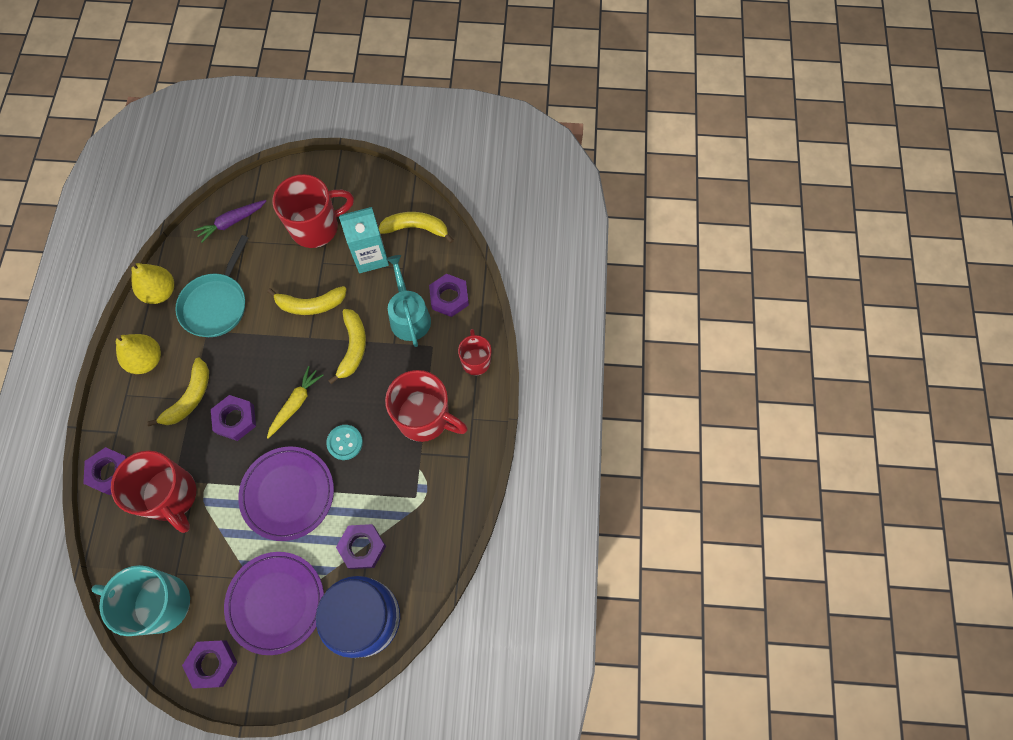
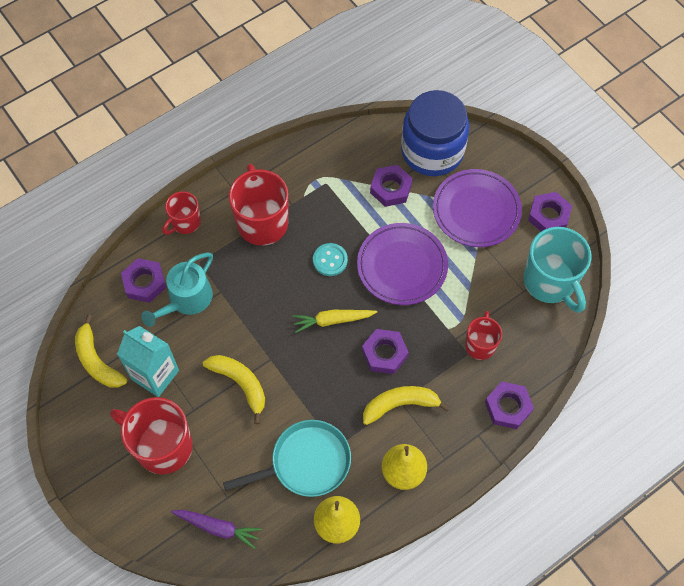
camera: 130 degrees left, 5 degrees down
(171, 496) = (480, 344): red mug -> red mug, size x0.57
(353, 347) = (250, 318): yellow banana -> none

